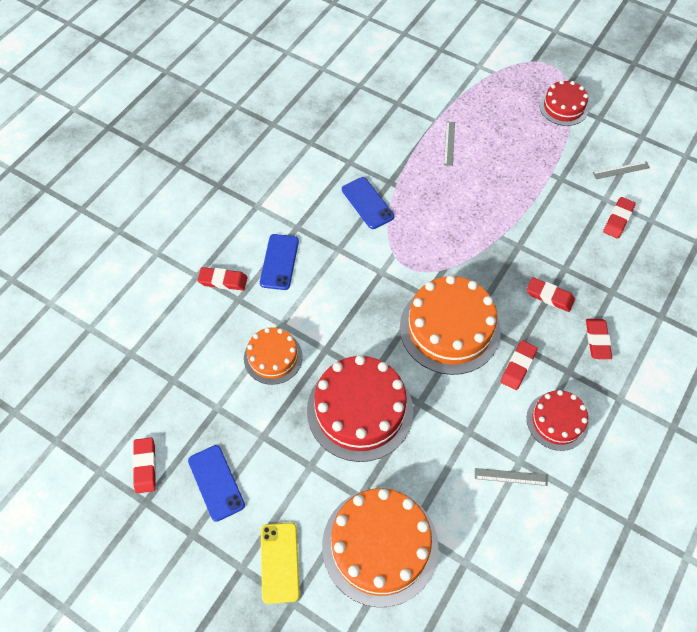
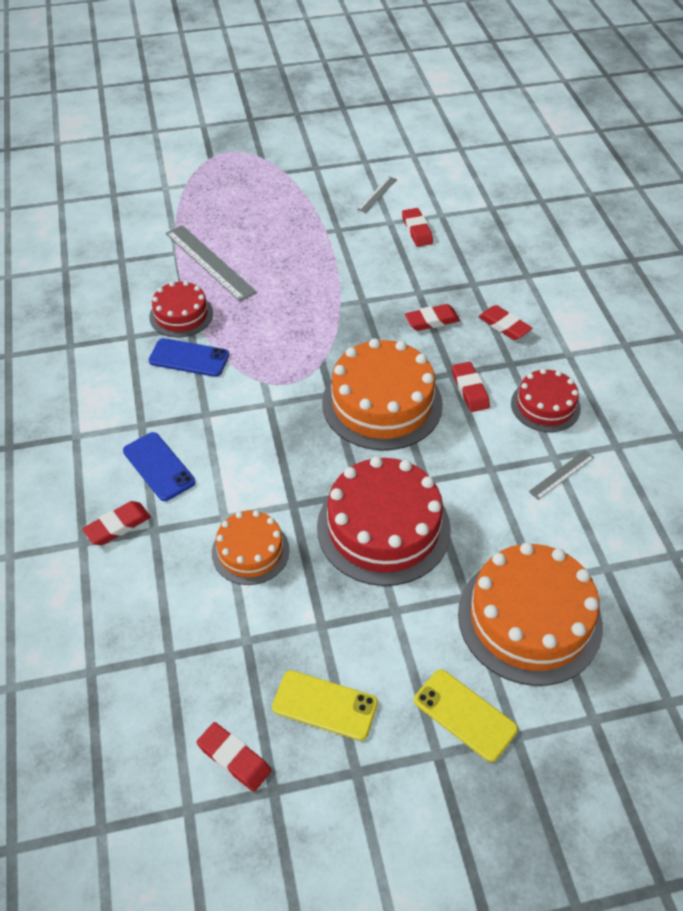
camera: 45 degrees left, 10 degrees down
(216, 483) = (325, 705): blue phone -> yellow phone
(449, 143) = (210, 262): grey ruler -> grey ruler, size x1.94
(563, 107) = (277, 176): red cake -> red cake (181, 315)

